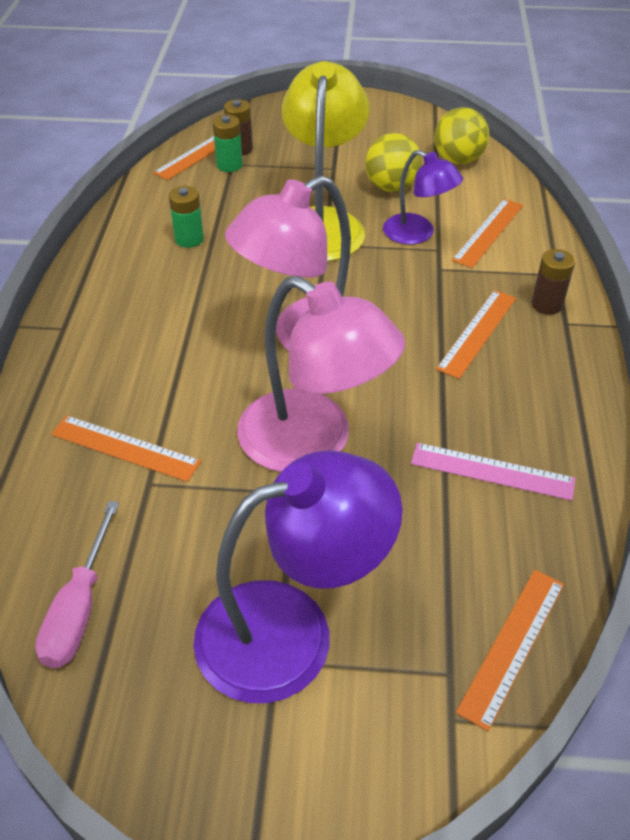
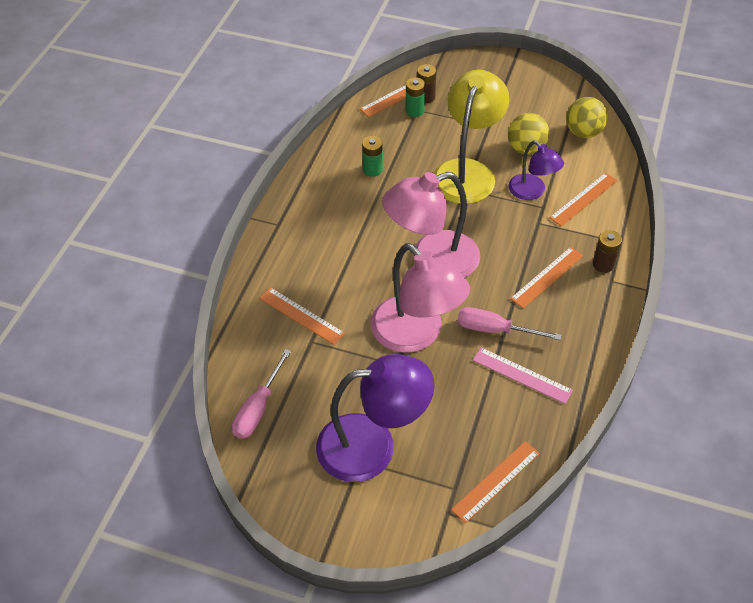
camera: 15 degrees right, 5 degrees up
(429, 415) = (495, 330): none -> pink screwdriver

